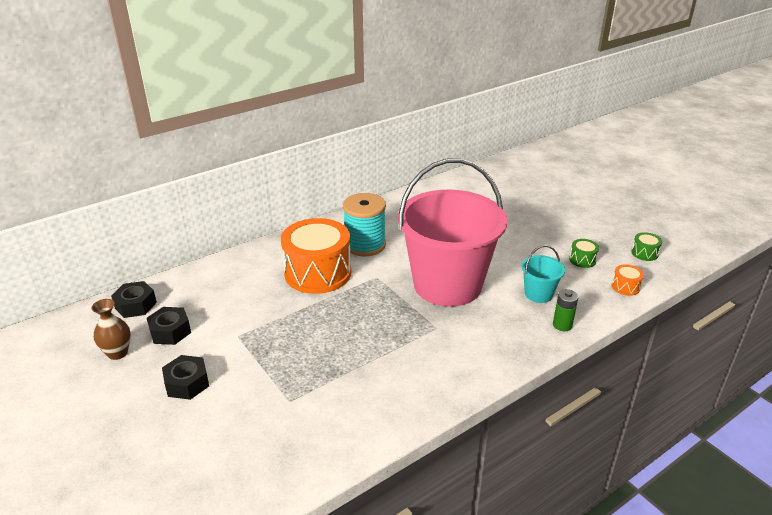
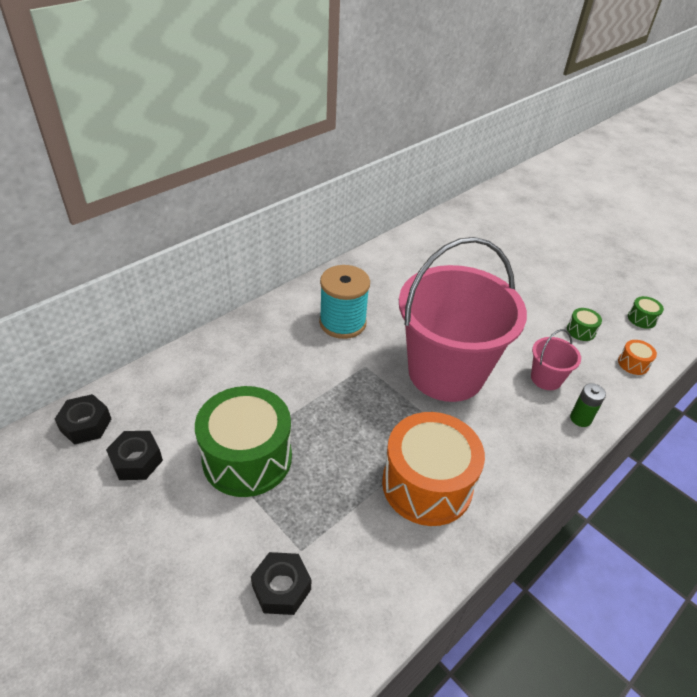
camera: 10 degrees left, 10 degrees up
(117, 353) = (76, 498): brown vase -> none
(187, 383) = (172, 536): black nut -> black nut (281, 588)
(260, 335) = (247, 458): none -> green drum
(318, 273) = (297, 364): orange drum -> orange drum (427, 484)
(538, 294) = (546, 378): turquoise bucket -> pink bucket

